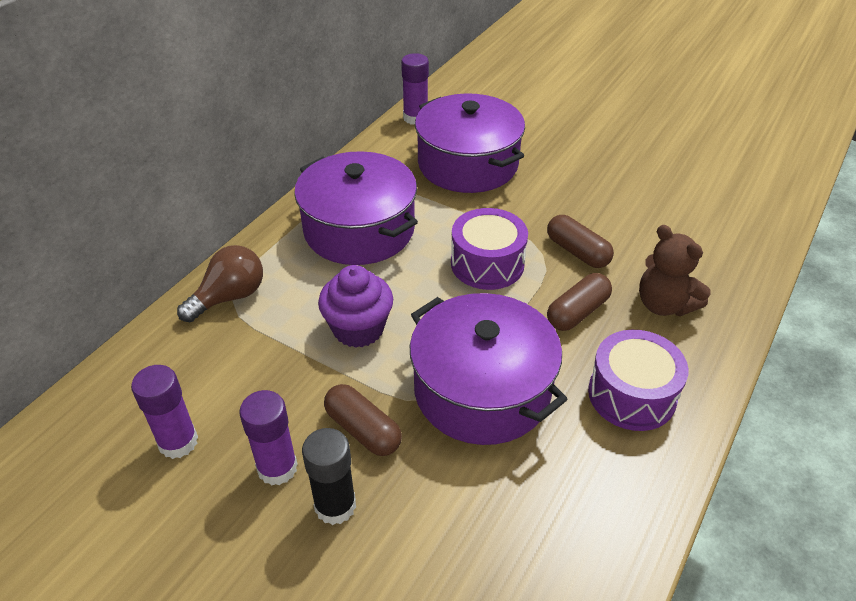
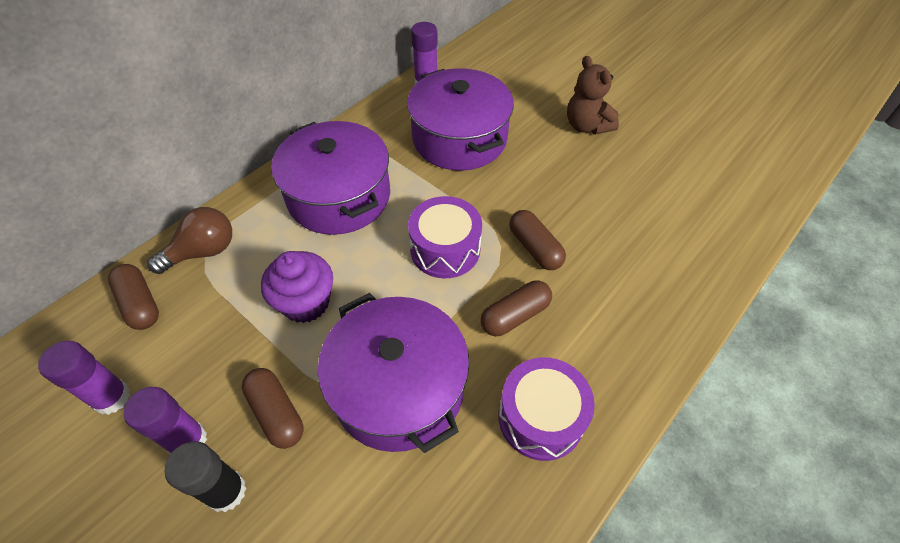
camera: 10 degrees right, 10 degrees up
(177, 353) = (140, 304): none -> brown capsule
(664, 305) = (602, 320): brown teddy bear -> brown teddy bear (586, 126)

